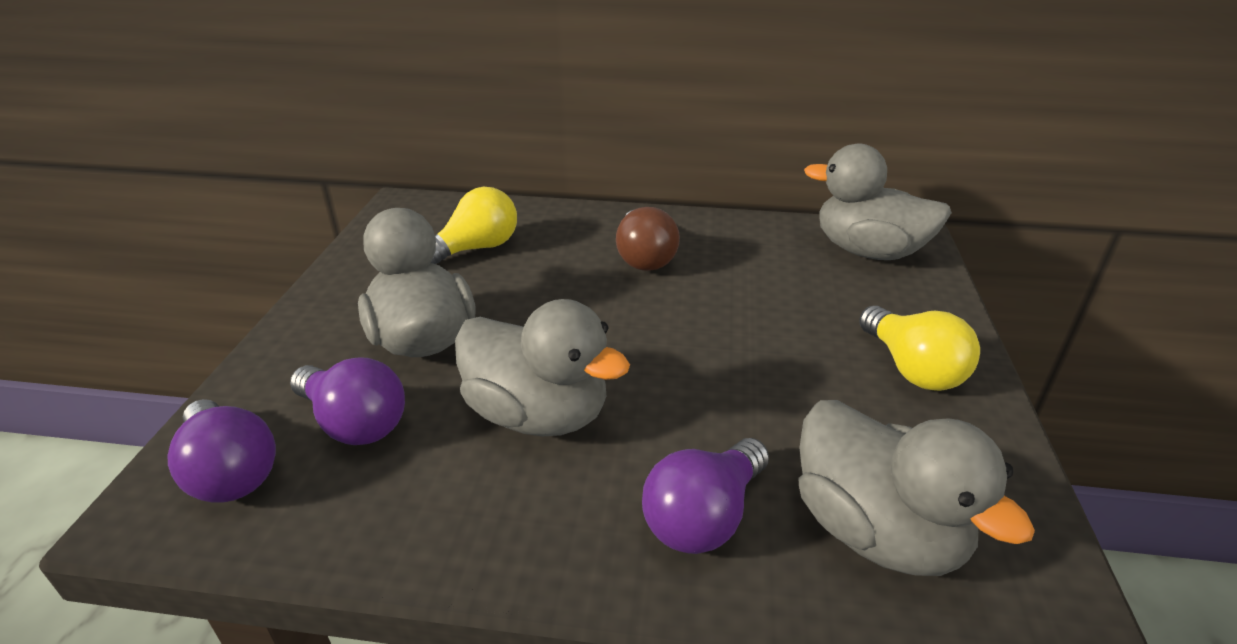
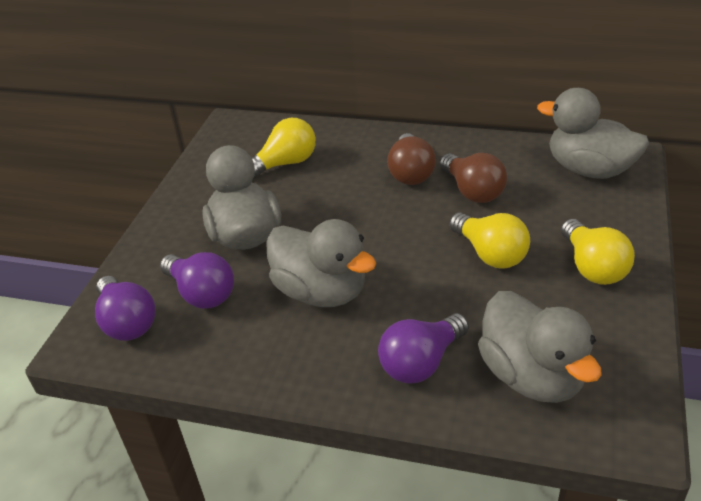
camera: 10 degrees right, 5 degrees up
(728, 278) = (472, 191): none -> brown light bulb
(770, 355) = (490, 254): none -> yellow light bulb

